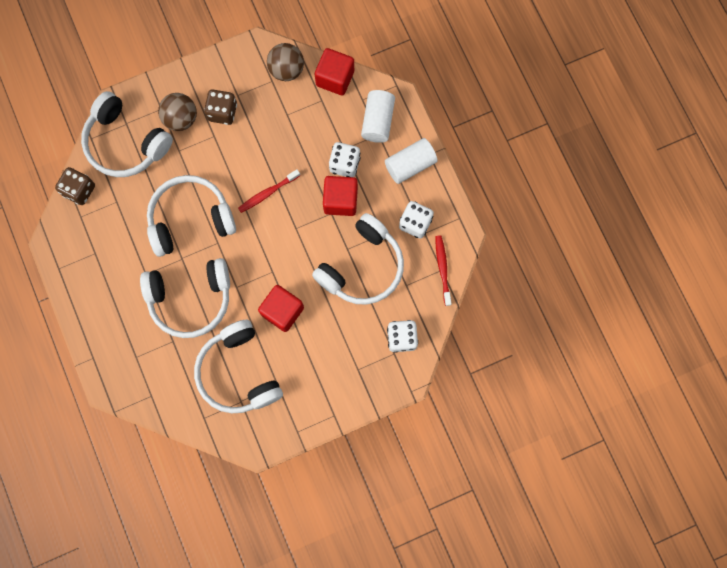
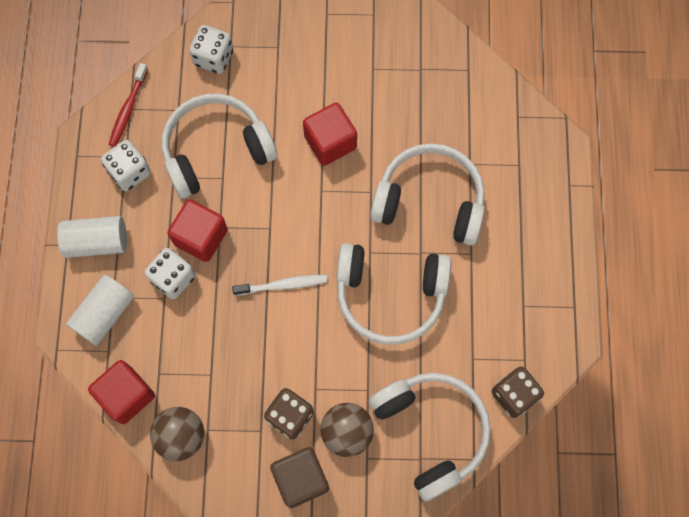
camera: 155 degrees left, 5 degrees down
(198, 78) = (301, 479): none -> brown cube
(238, 372) = (410, 99): white headphones -> none
(267, 193) = (283, 285): red toothbrush -> white toothbrush

